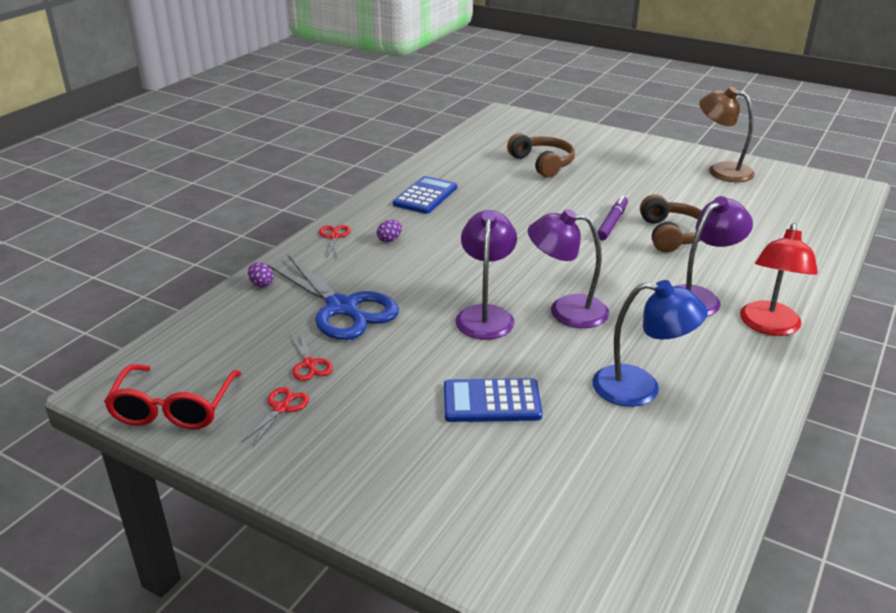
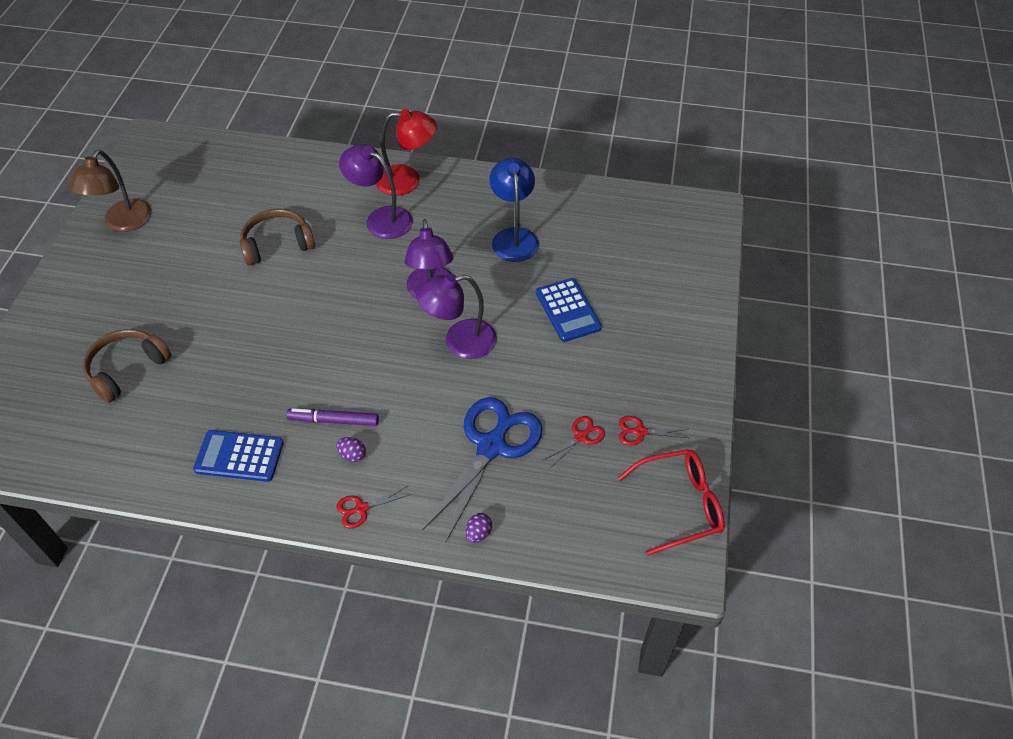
camera: 110 degrees left, 20 degrees up
(612, 223) = (264, 288): purple marker -> purple marker (333, 420)

